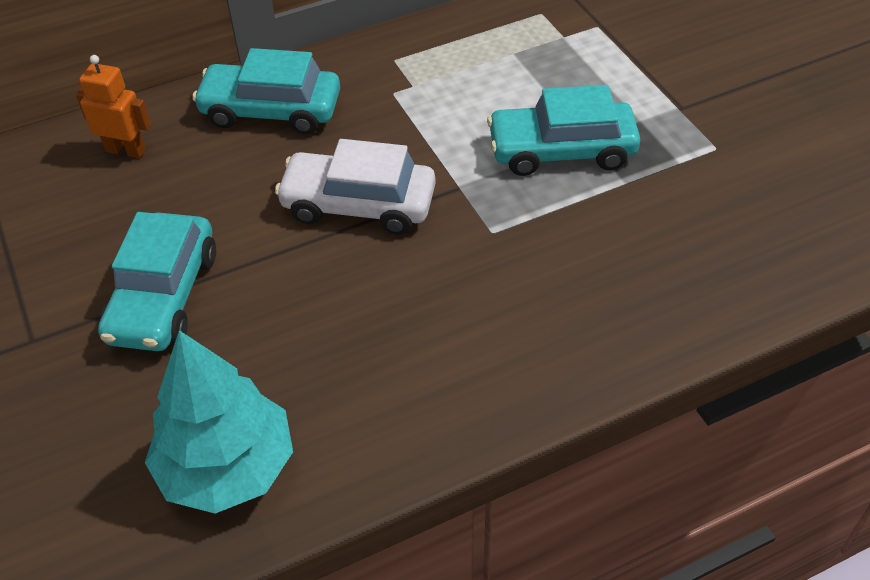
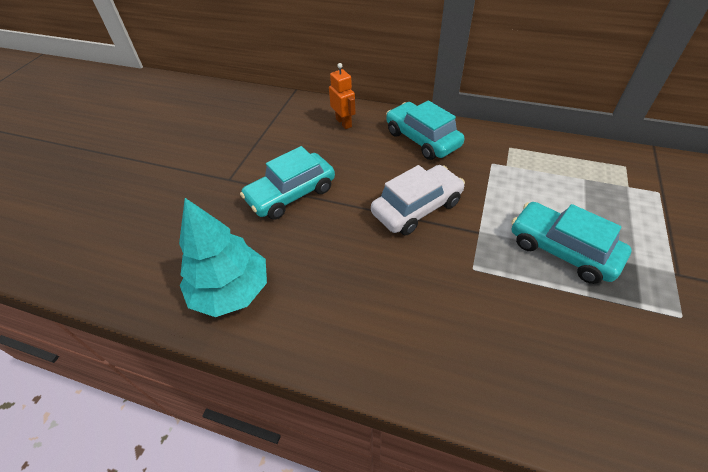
camera: 45 degrees right, 0 degrees up
(358, 205) = (417, 208): white car -> white car turned 90 degrees clockwise

